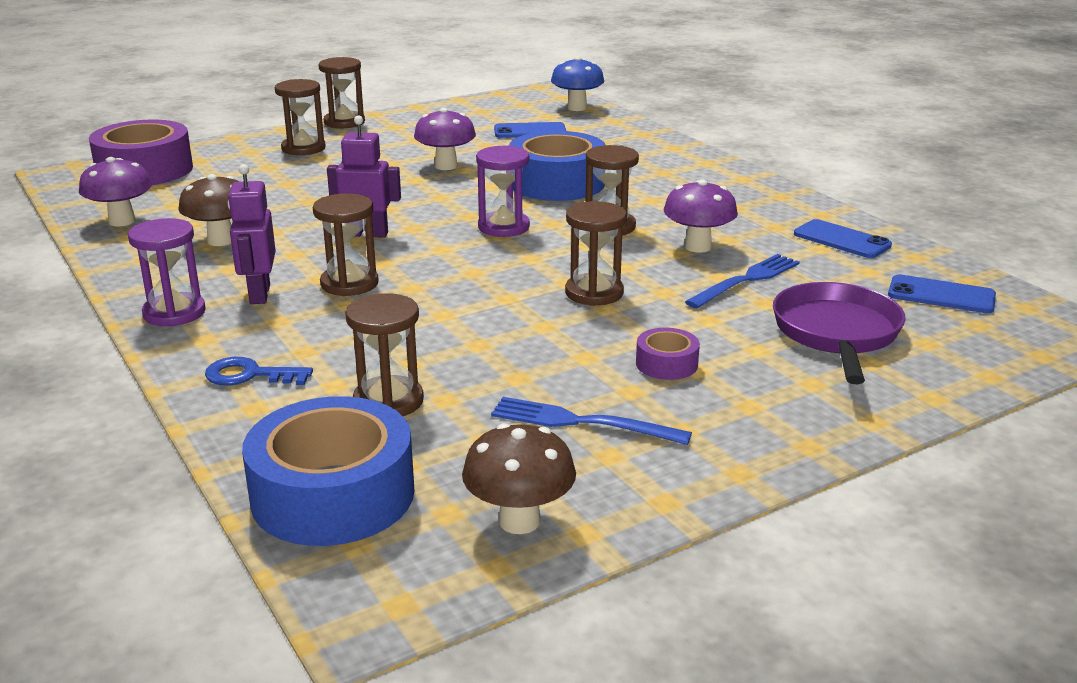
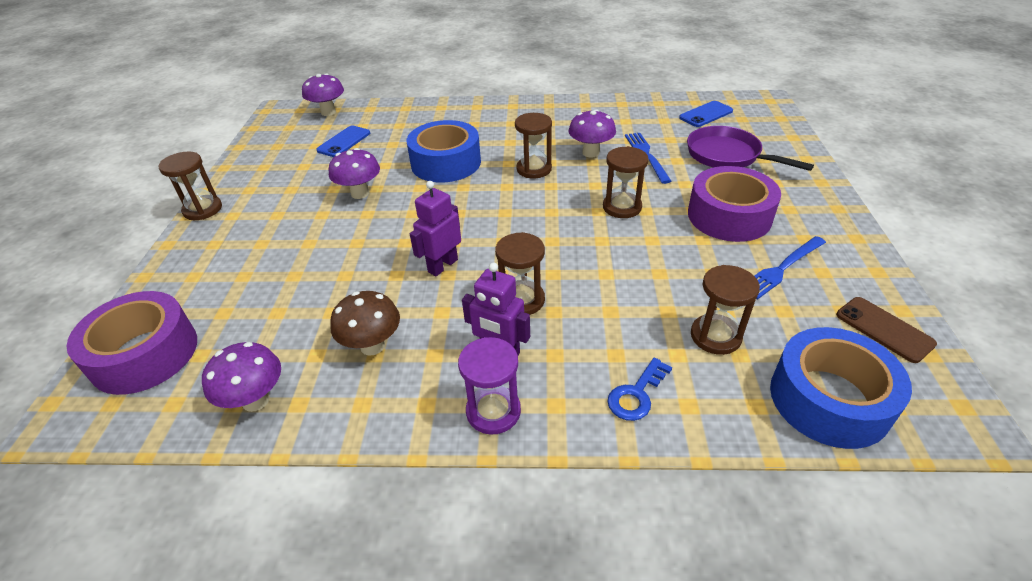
camera: 55 degrees left, 15 degrees up
(303, 148) = (229, 246): brown hourglass -> none
(503, 227) = (493, 206): purple hourglass -> none
(519, 521) = (884, 329): brown mushroom -> brown phone
(577, 108) = (328, 112): blue mushroom -> purple mushroom
(666, 364) = (729, 216): purple tape -> purple tape, size x2.17
(841, 240) = (622, 112): blue phone -> none

